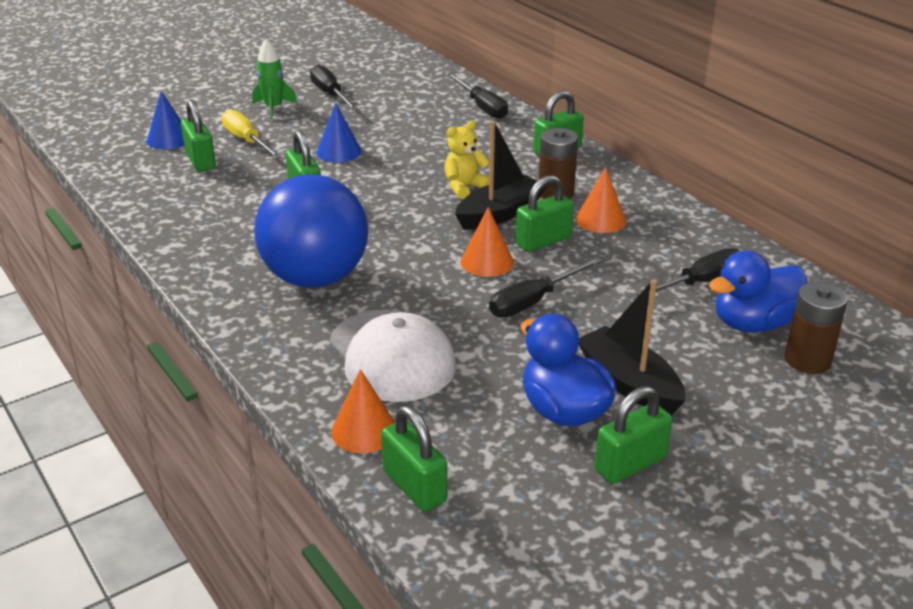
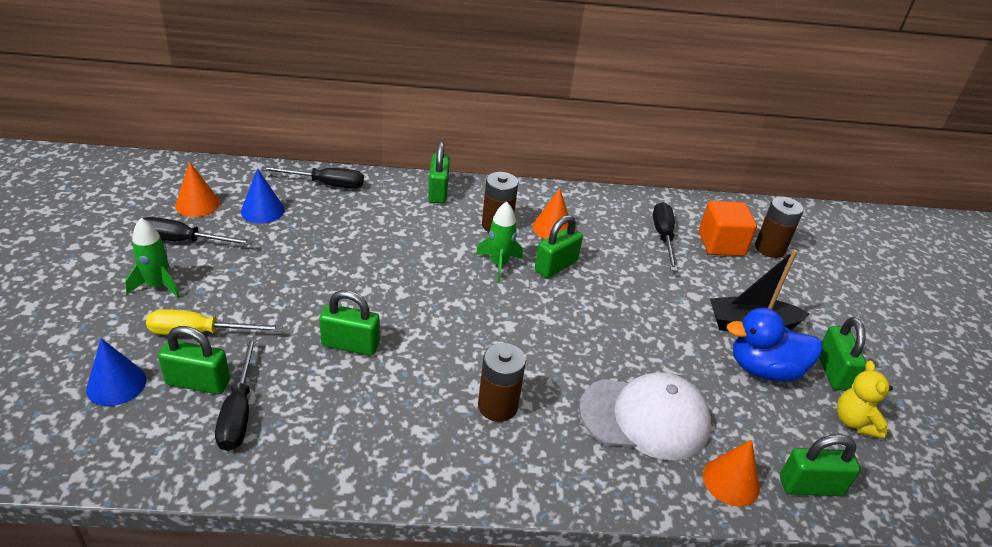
camera: 60 degrees left, 5 degrees up
(315, 278) = (497, 406): blue ball -> brown battery
(339, 152) = (299, 290): blue cone -> blue cone (262, 210)
(465, 187) = (441, 258): yellow teddy bear -> yellow teddy bear (854, 422)
(487, 262) = (558, 305): orange cone -> orange cone (197, 204)
(500, 214) = (499, 264): black boat -> green rocket
(533, 301) = (628, 312): black screwdriver -> black screwdriver (239, 411)
(543, 241) = (556, 266): green padlock -> green padlock turned 45 degrees clockwise
(753, 323) = (721, 244): blue duck -> orange cube

